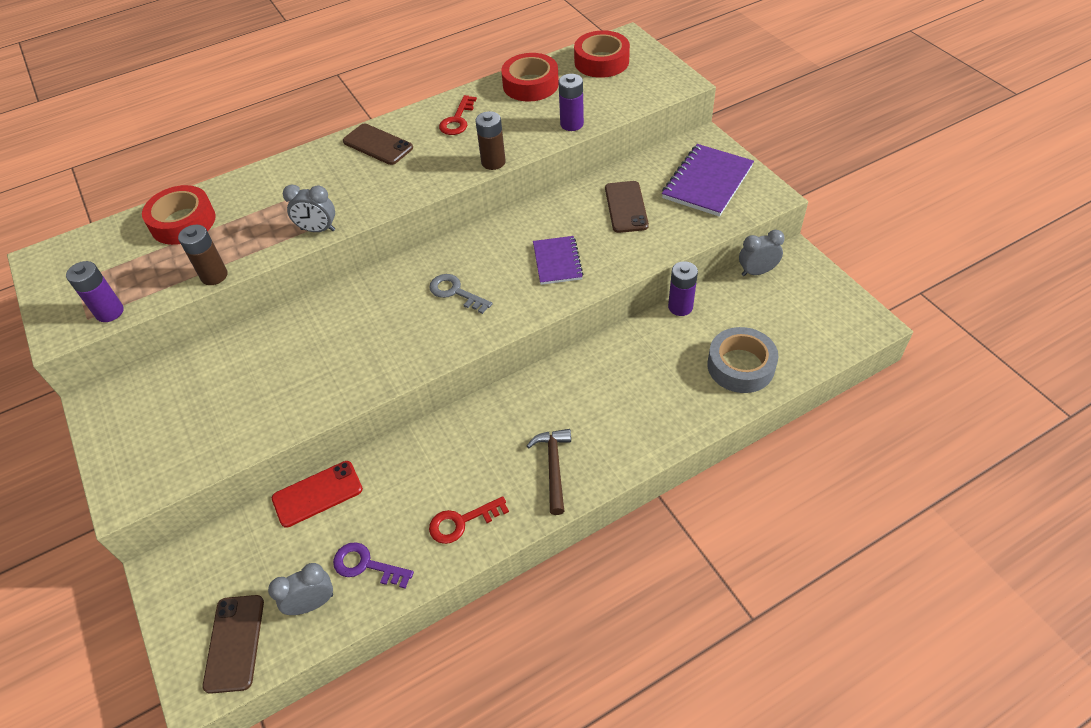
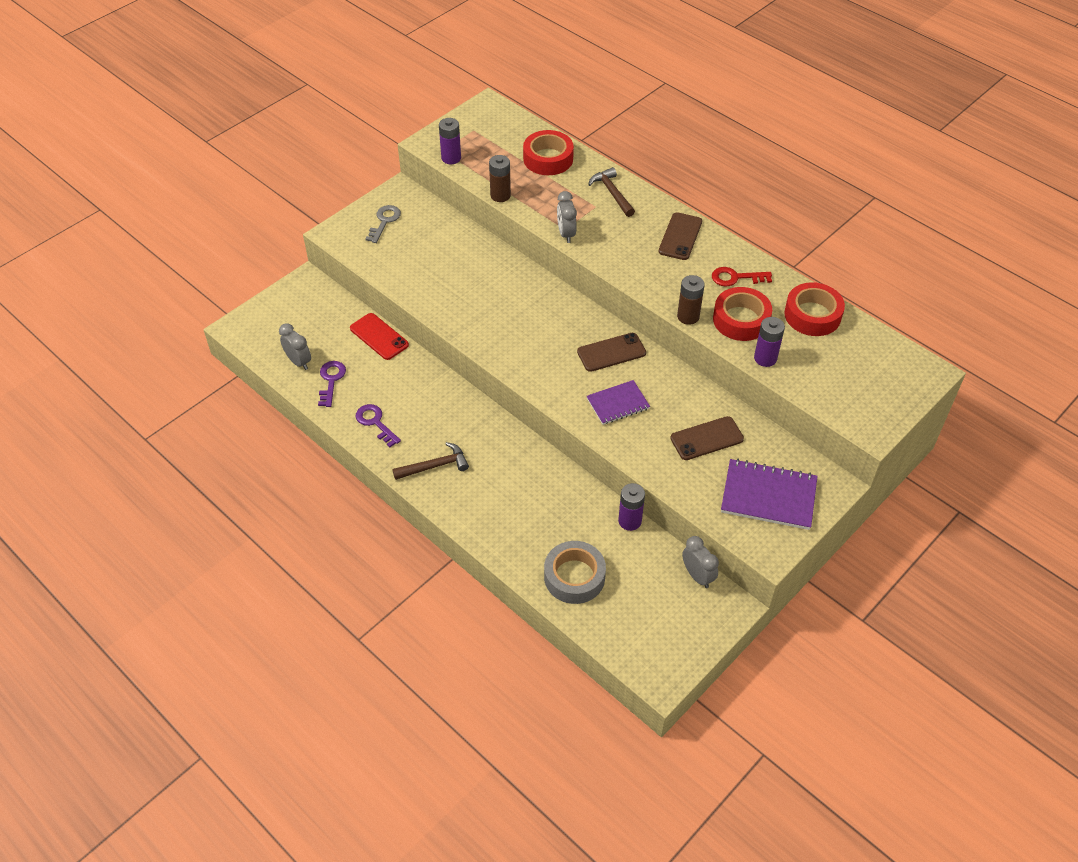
camera: 70 degrees right, 0 degrees up
(234, 643) = (266, 333): brown phone -> brown phone (611, 352)
(278, 181) = (612, 193): none -> brown hammer
(455, 292) = (560, 346): grey key -> grey key (384, 221)
(462, 522) = (375, 423): red key -> purple key
(601, 61) = (877, 360): red tape -> red tape (741, 320)

